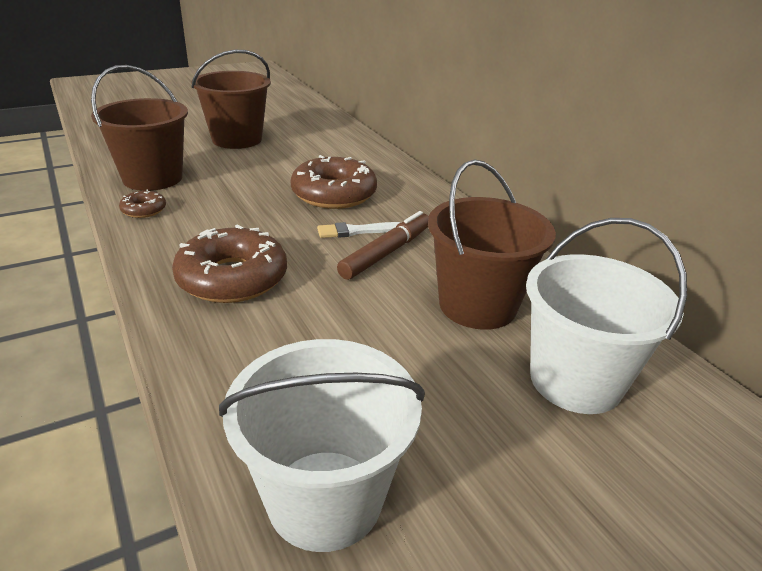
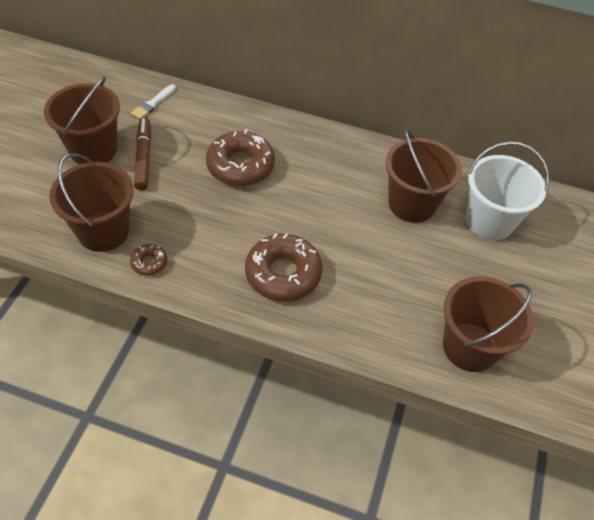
camera: 45 degrees left, 20 degrees up
(325, 498) = (470, 347): white bucket -> brown bucket
(356, 231) = (295, 190): white brush -> white brush (153, 103)
(386, 253) = (331, 197): brown marker -> brown marker (143, 158)

